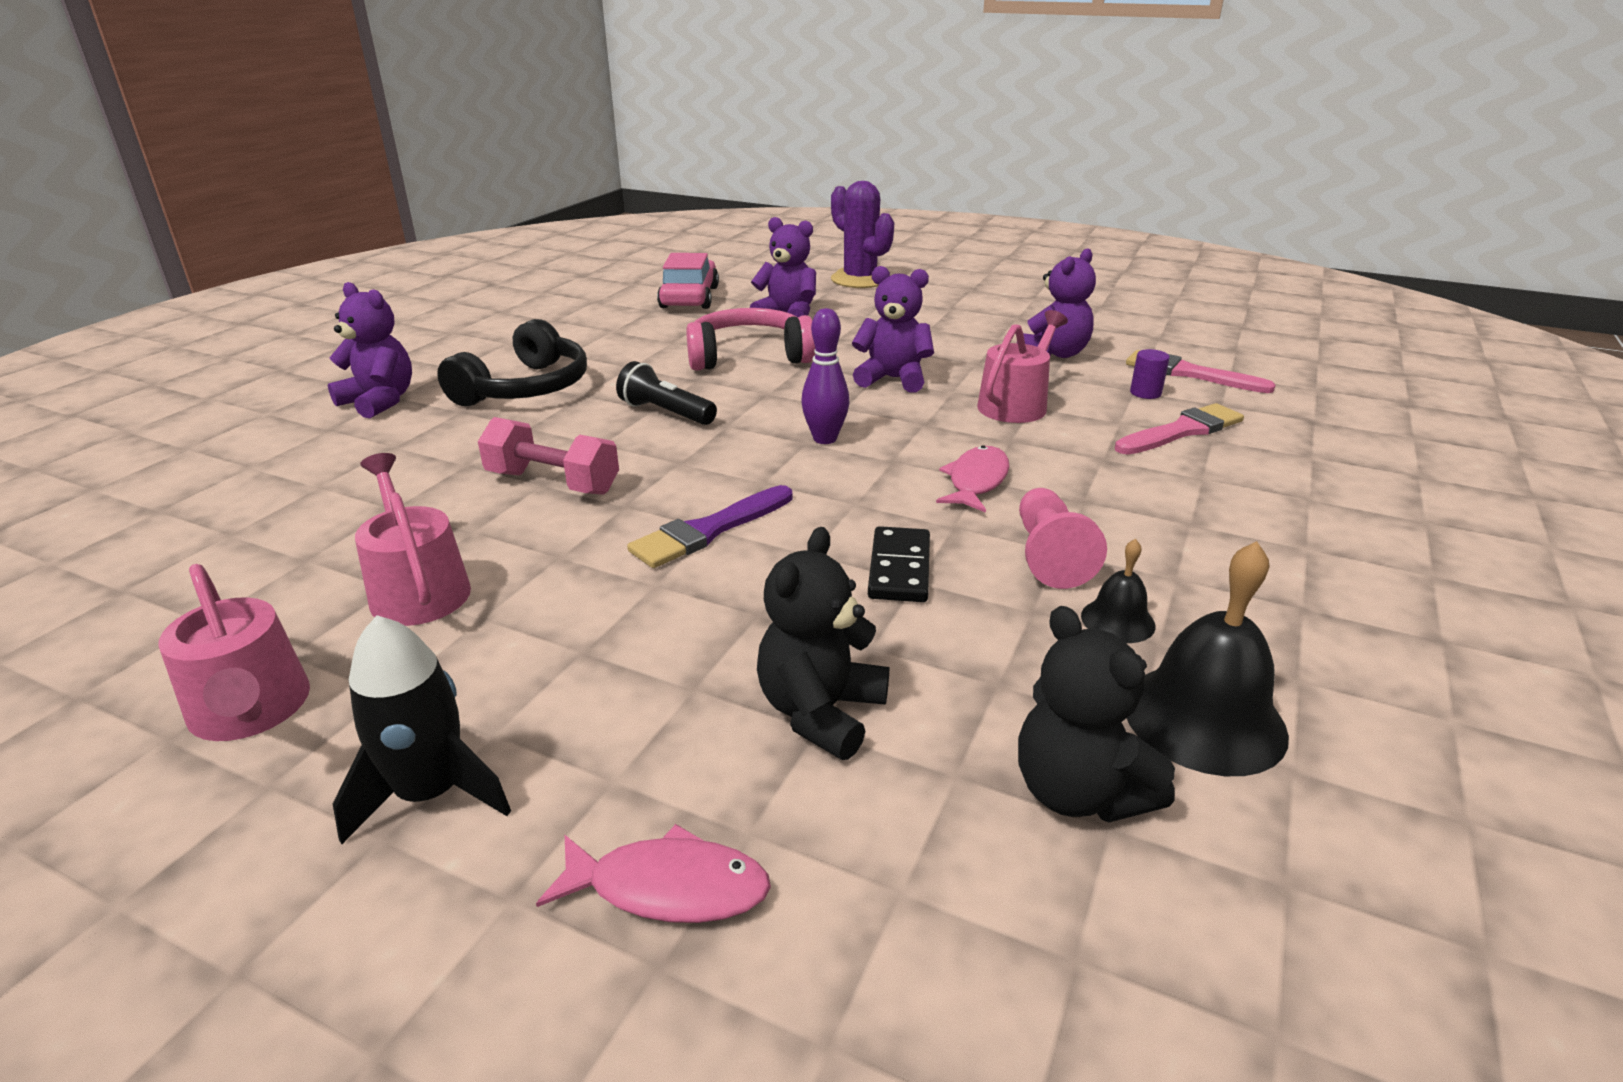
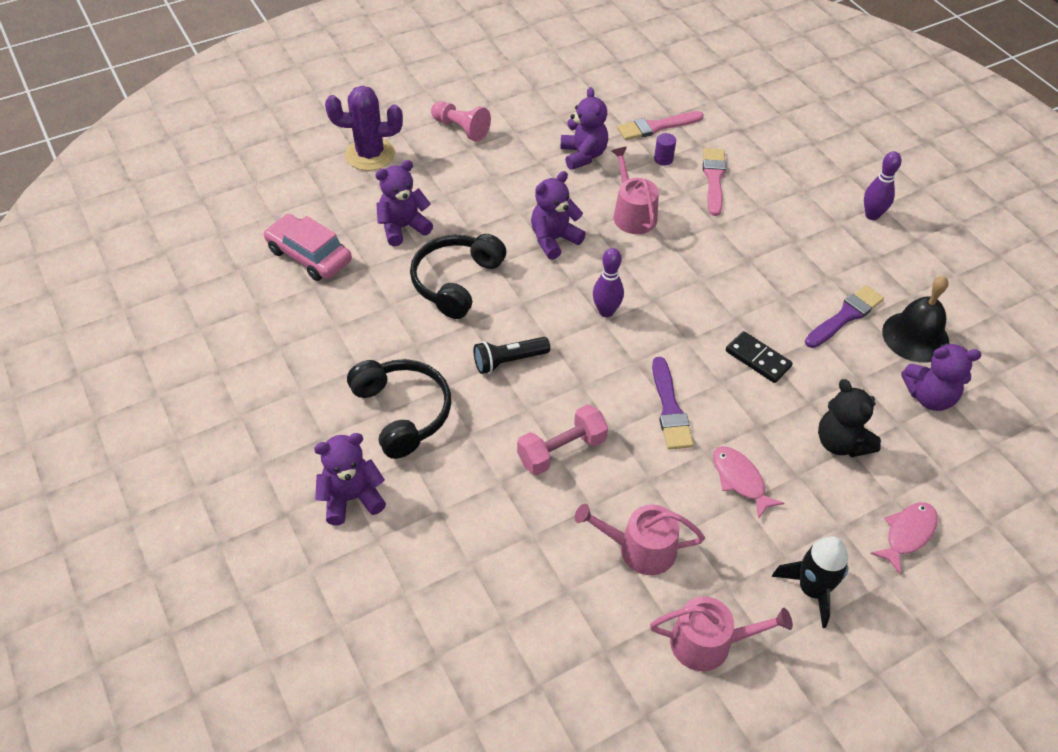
camera: 55 degrees left, 20 degrees up
(748, 356) = (456, 282): pink headphones -> black headphones
(976, 481) = (701, 283): pink fish -> pink fish (740, 480)
(1049, 555) = (784, 303): pink pawn -> pink pawn (461, 129)
(1078, 792) = (929, 397): black teddy bear -> purple teddy bear
(1118, 620) = (845, 316): black bell -> purple brush
(1391, 573) = (872, 215): none -> purple bowling pin

